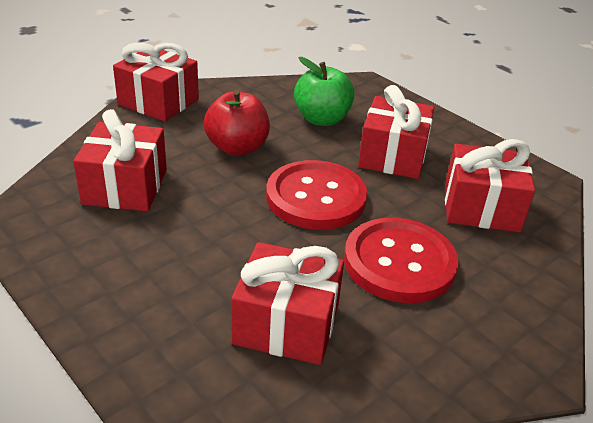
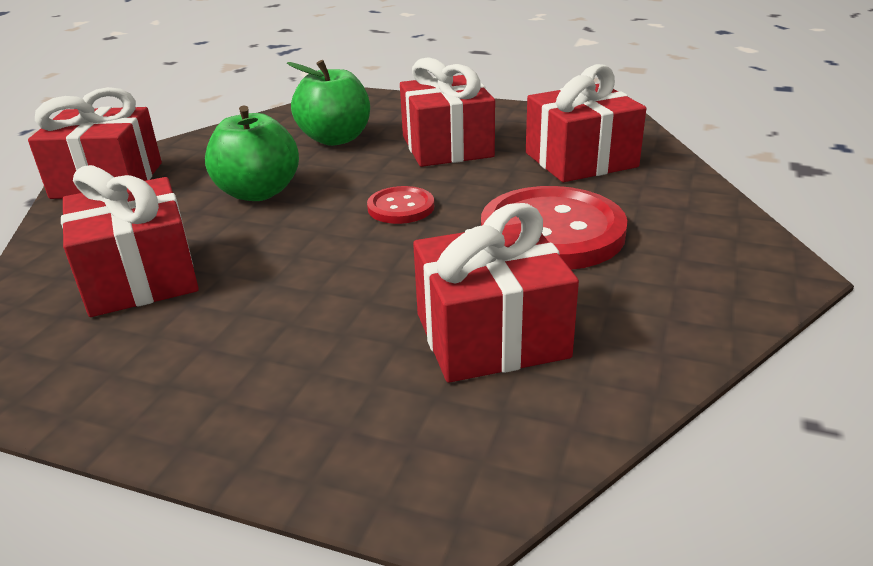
camera: 25 degrees left, 5 degrees down
(237, 148) = (258, 192): red apple -> green apple
(316, 197) = (401, 207): red button -> red button, size x0.50

